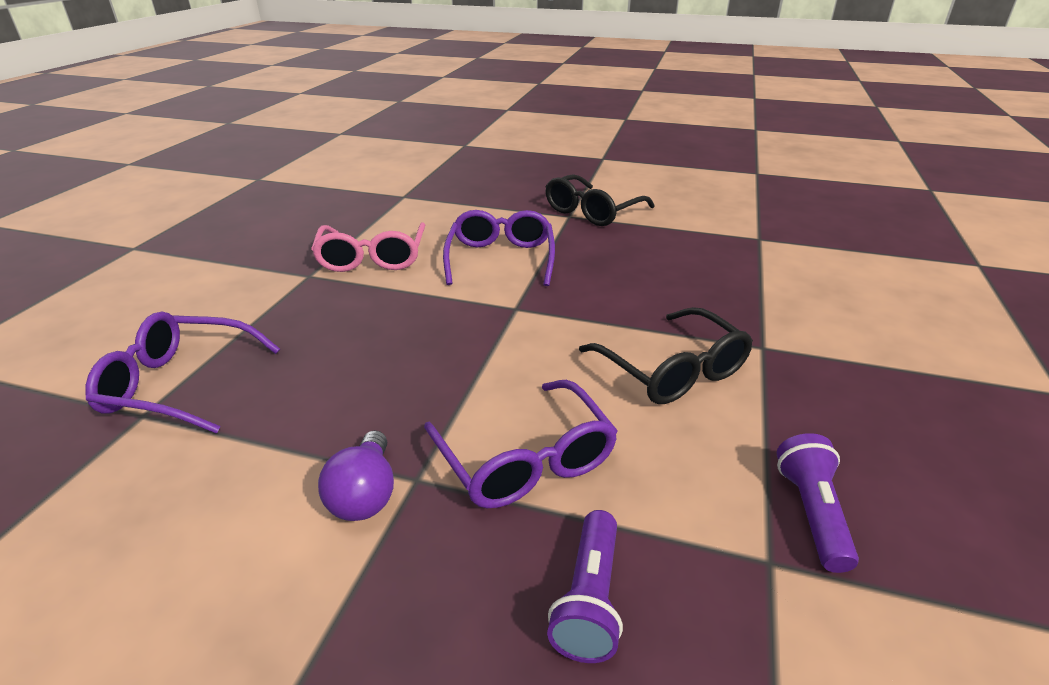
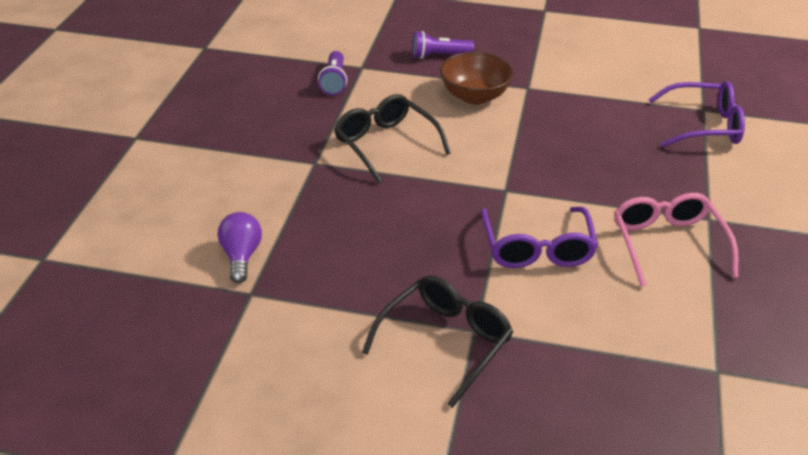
camera: 175 degrees right, 5 degrees up
(365, 494) = (549, 82): purple light bulb -> purple light bulb (241, 256)
(525, 460) = (474, 96): purple glasses -> brown bowl
(589, 599) = (439, 56): purple flashlight -> purple flashlight turned 105 degrees counterclockwise

